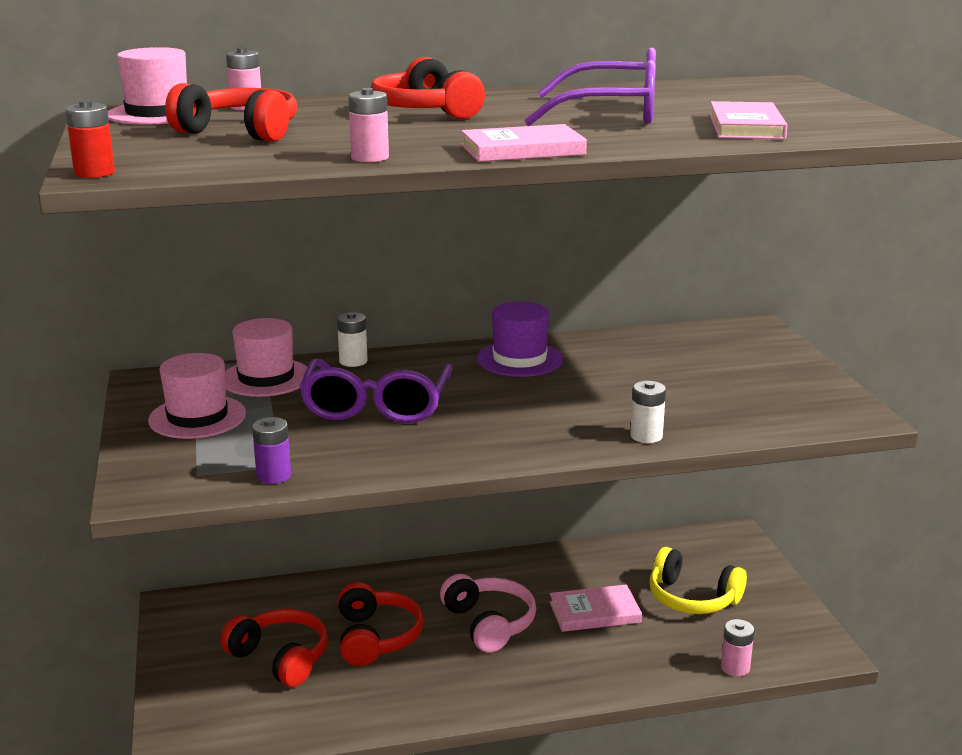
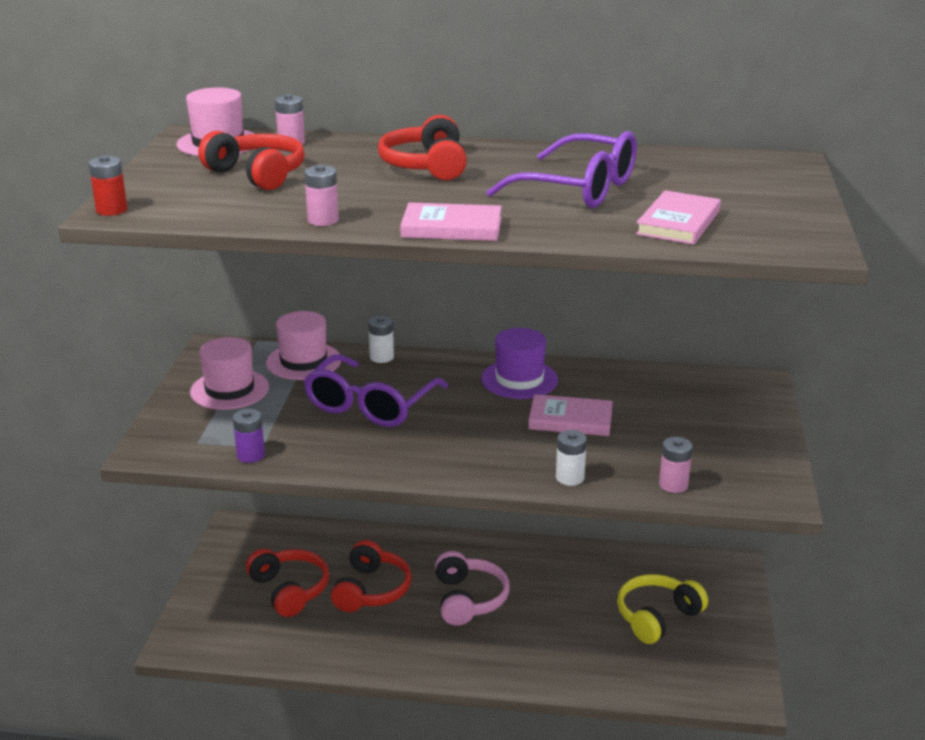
camera: 20 degrees right, 5 degrees up
(594, 612) = (563, 610): pink book -> pink book (570, 419)
(692, 598) = (657, 617): yellow headphones -> yellow headphones turned 90 degrees clockwise
(735, 667) = (655, 690): pink battery -> pink battery (673, 485)

